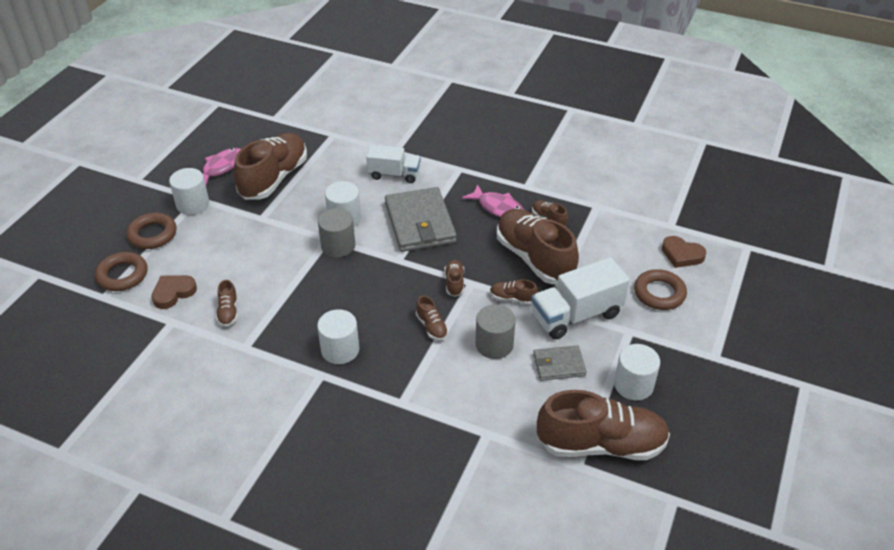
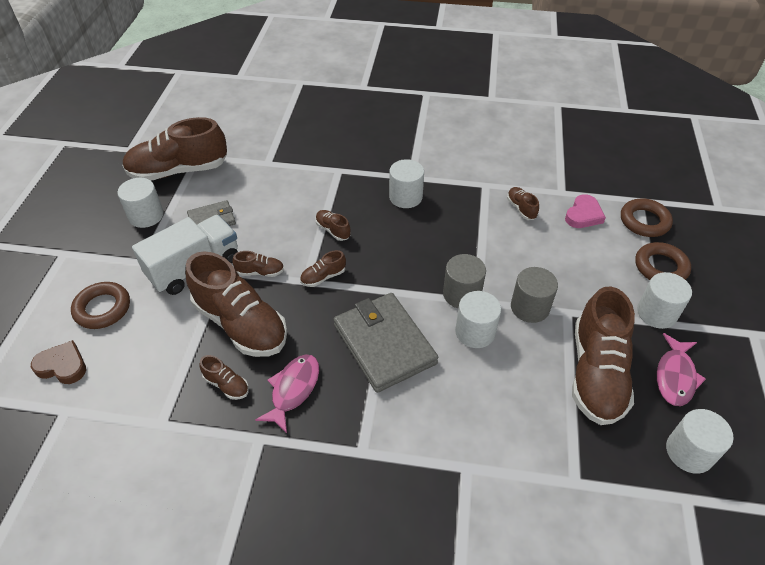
camera: 165 degrees right, 5 degrees up
(173, 293) = (583, 215): brown heart -> pink heart
(252, 134) = (689, 452): none -> white cylinder
(394, 174) = (447, 418): white truck -> none
(454, 283) = (323, 277): brown shoe -> brown shoe turned 75 degrees clockwise
(494, 344) = (272, 225): grey cylinder -> grey cylinder (530, 307)
(498, 208) = (293, 389): pink fish -> pink fish turned 90 degrees clockwise

